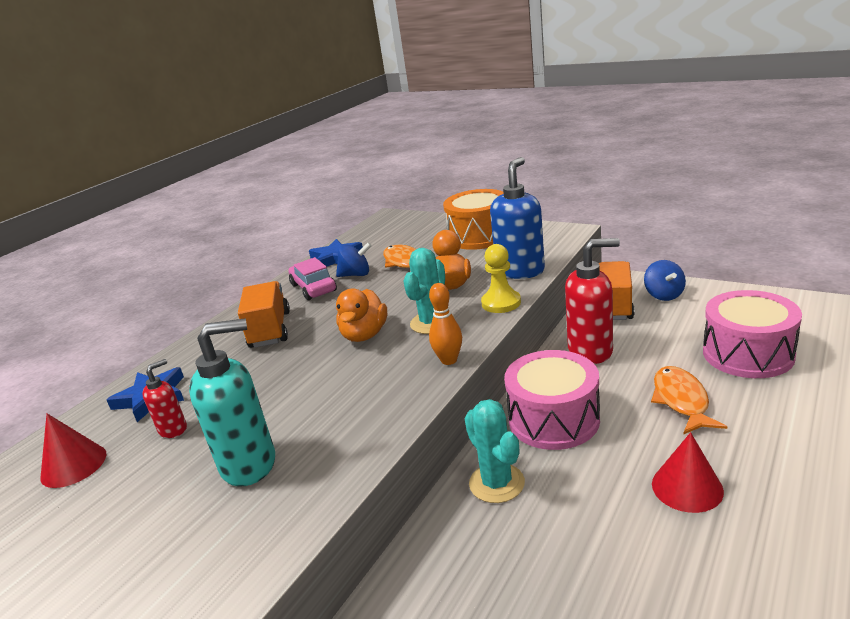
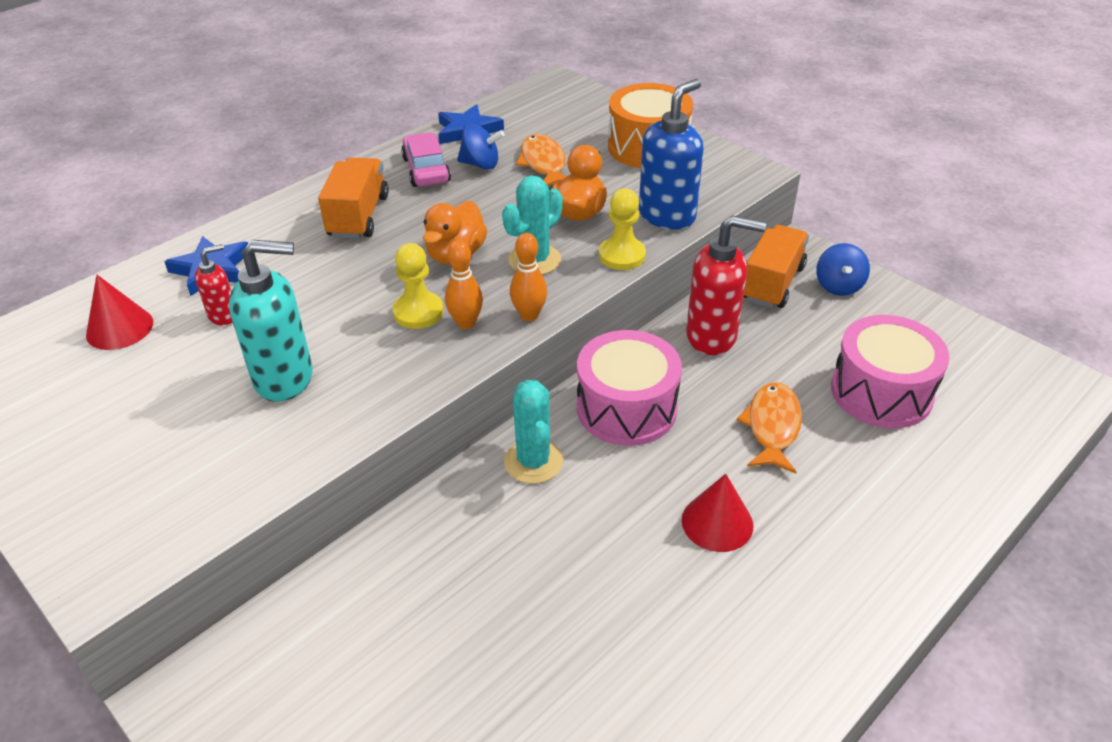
camera: 10 degrees right, 15 degrees up
(352, 382) = (418, 312): none -> yellow pawn
(397, 379) = (466, 323): none -> orange bowling pin

